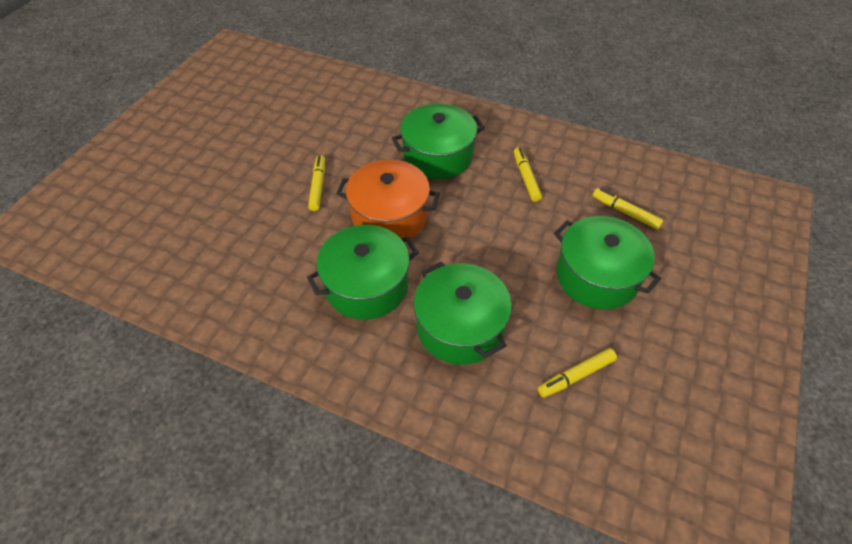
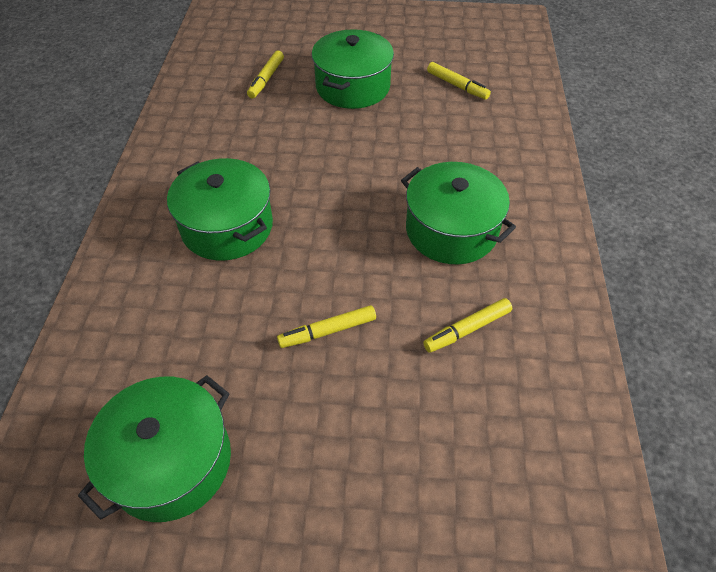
camera: 110 degrees left, 0 degrees up
(389, 216) = (346, 242): orange pot -> none
(460, 327) = (455, 154): green pot -> green pot (171, 461)
(526, 178) = (241, 147): yellow marker -> yellow marker (467, 329)

